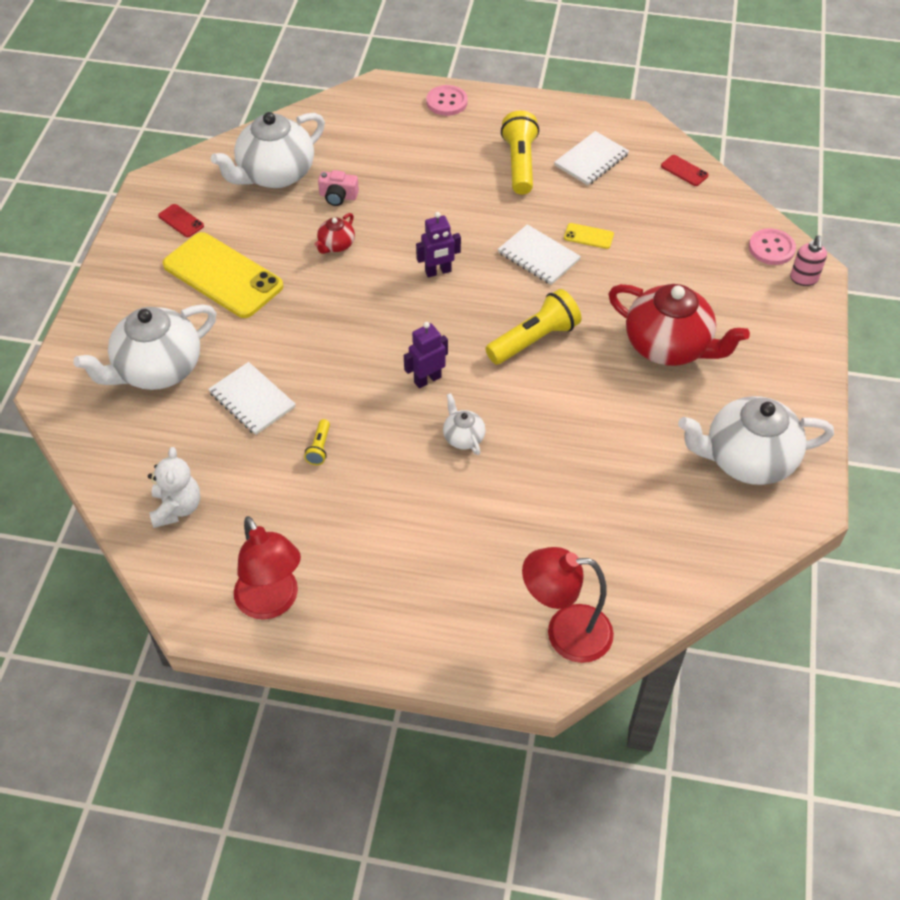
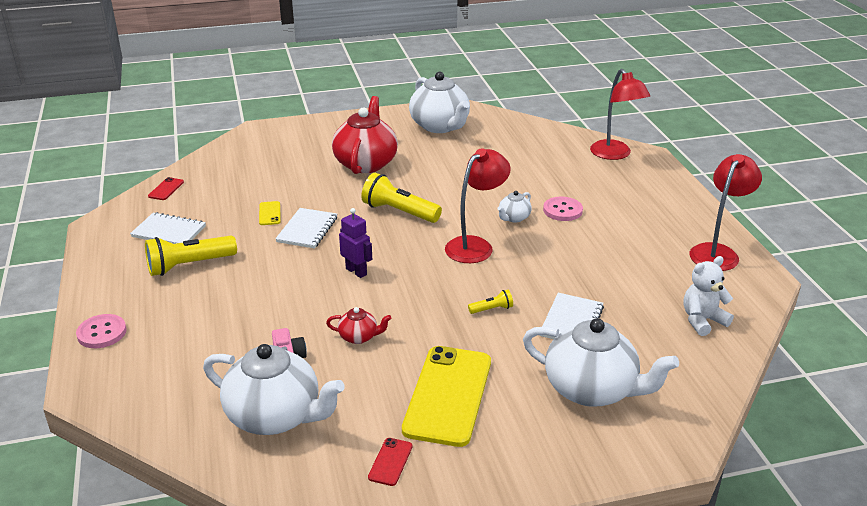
camera: 115 degrees left, 20 degrees down
(319, 448) = (582, 273): yellow flashlight -> yellow flashlight (492, 309)
(427, 379) = (475, 245): purple robot -> red lamp
(771, 248) = (242, 145): pink button -> pink button (562, 210)
(804, 279) = (268, 131): pink soap dispenser -> none

